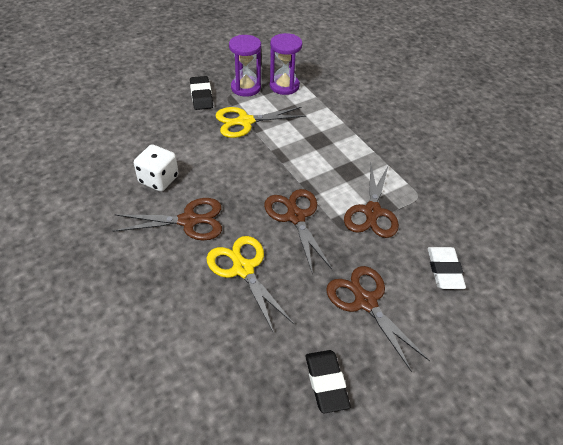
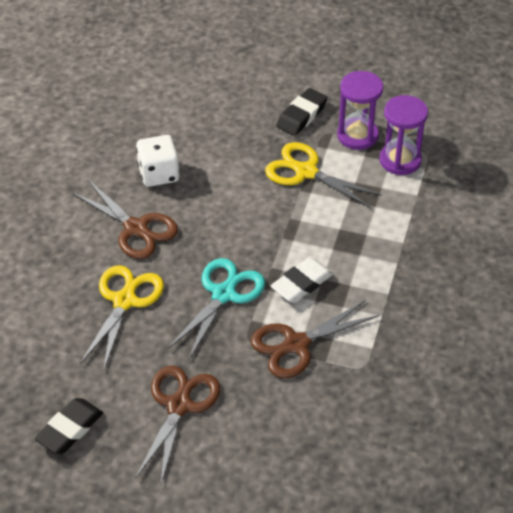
camera: 50 degrees right, 0 degrees up
(295, 217) = (223, 294): brown scissors -> turquoise scissors
(444, 270) = (281, 442): white eraser -> white eraser (301, 283)

